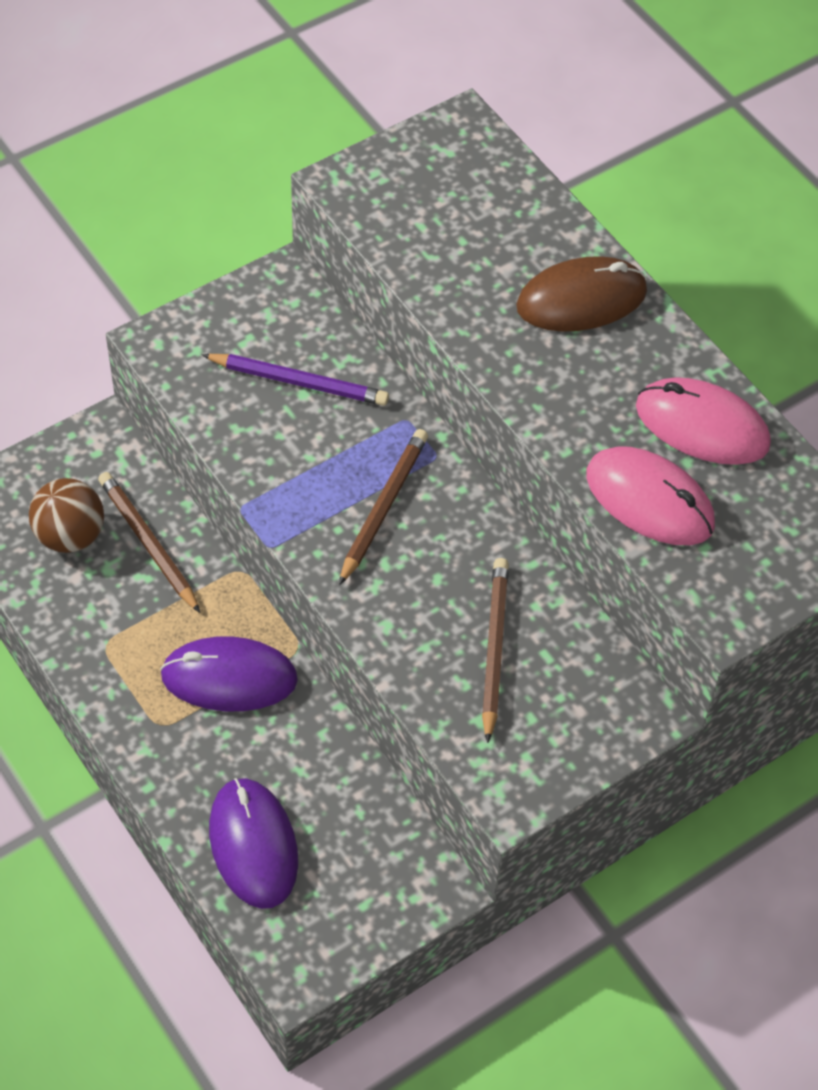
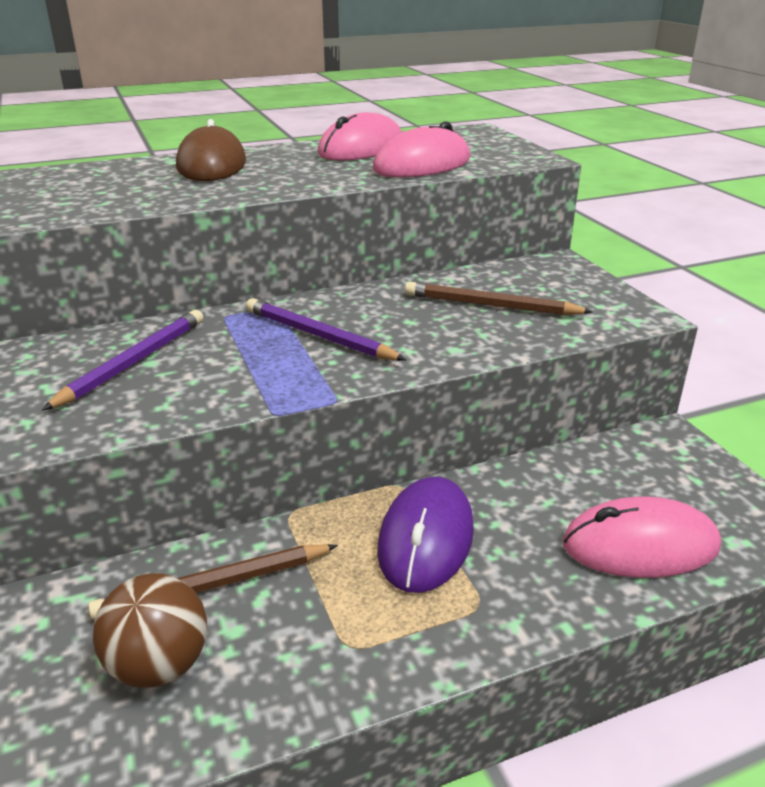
camera: 75 degrees left, 25 degrees down
(253, 845) = (640, 545): purple mouse -> pink mouse
(383, 507) = (318, 336): brown pencil -> purple pencil

